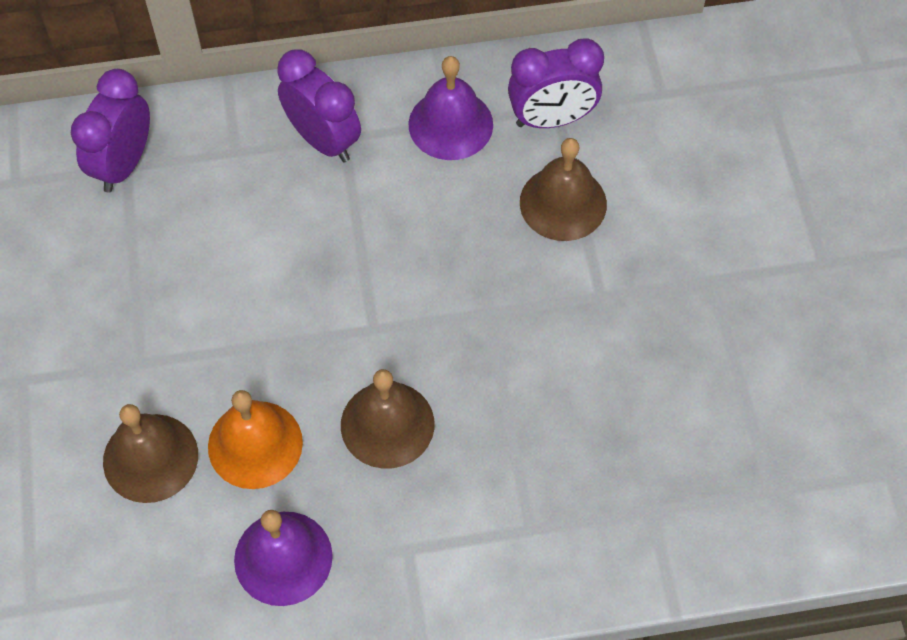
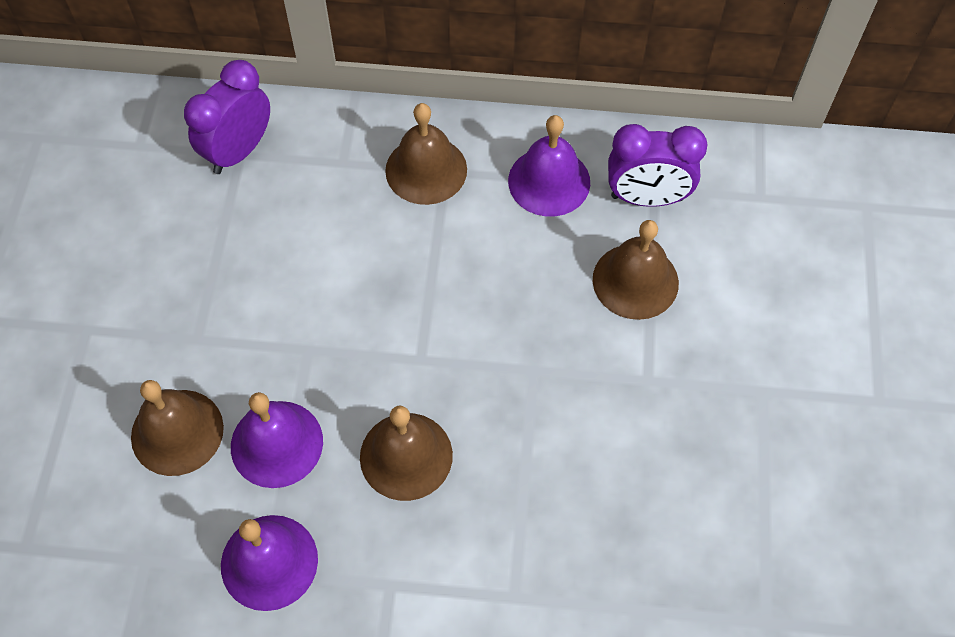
camera: 15 degrees right, 0 degrees up
(255, 444) = (276, 443): orange bell -> purple bell
(323, 140) = (426, 170): purple clock -> brown bell

